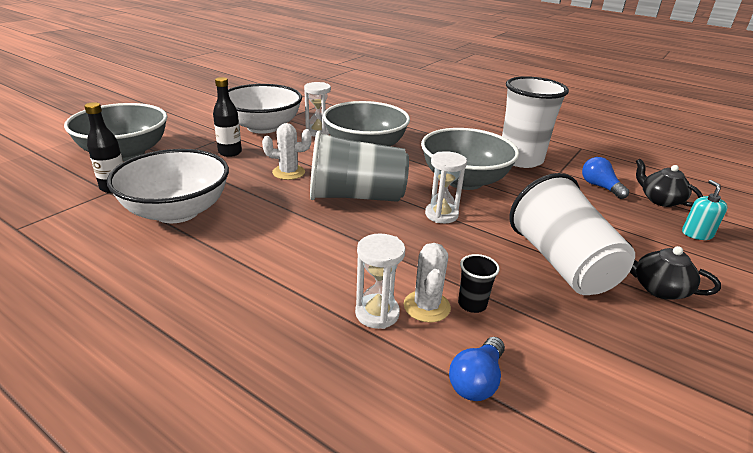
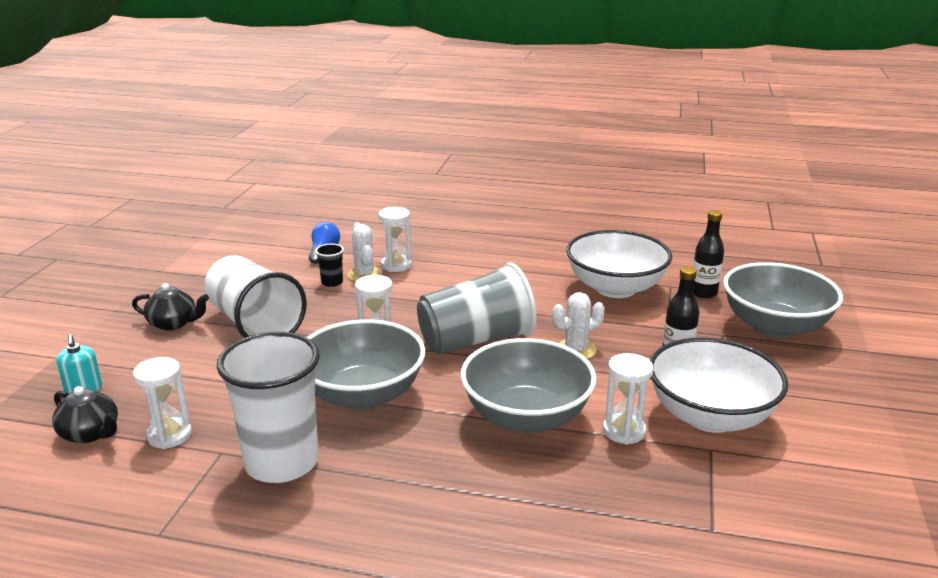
camera: 160 degrees right, 5 degrees down
(600, 187) = (169, 435): blue light bulb -> white hourglass

